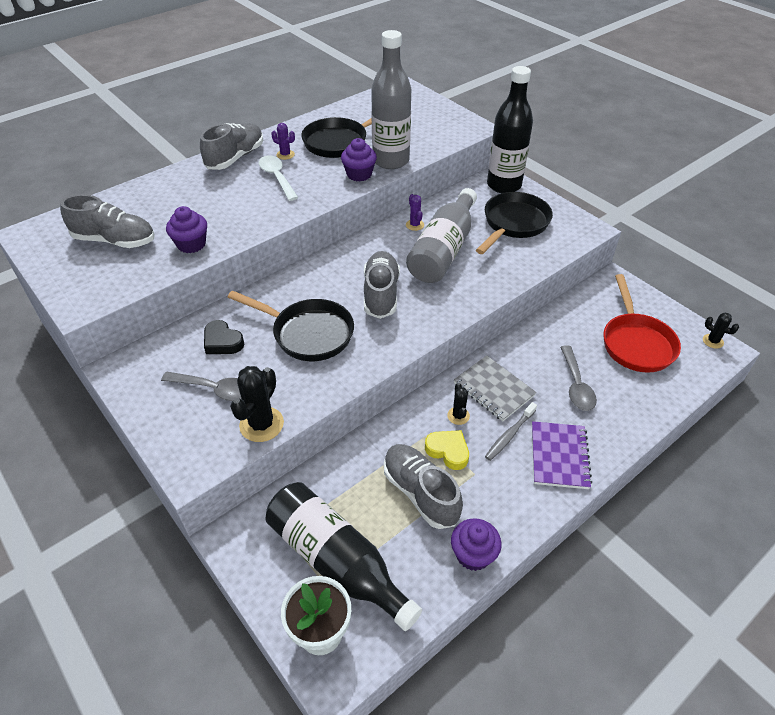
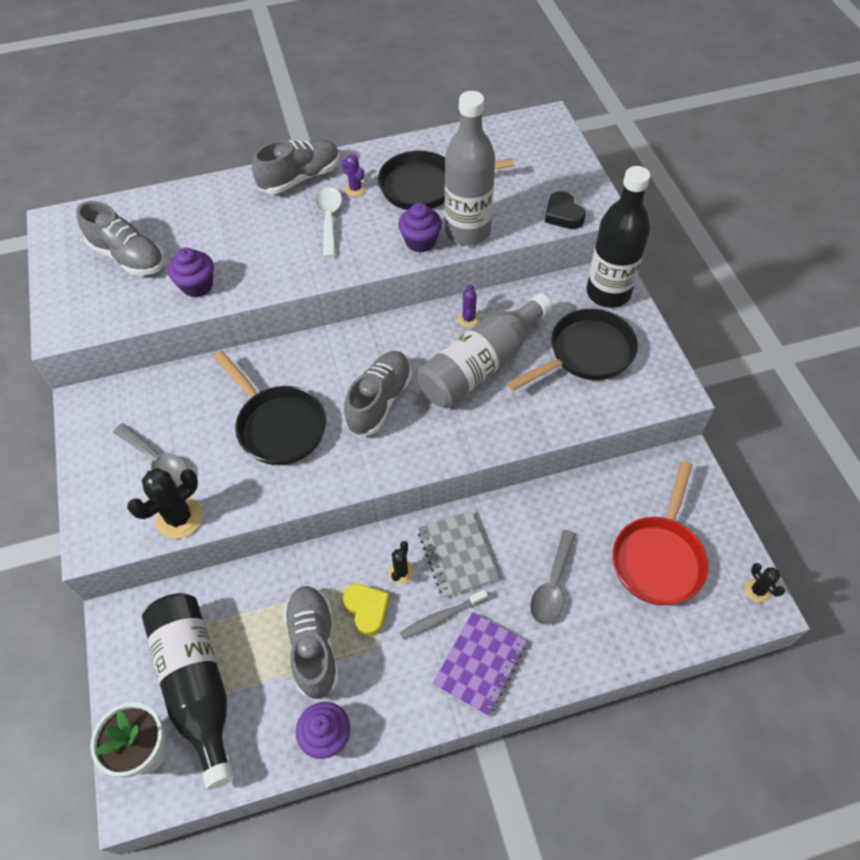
camera: 25 degrees right, 10 degrees up
(222, 342) = (191, 405): black heart -> black heart (563, 215)

